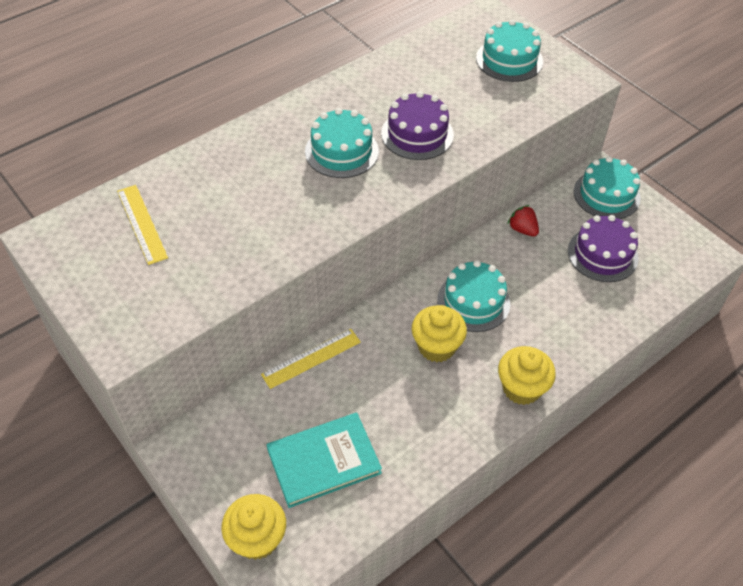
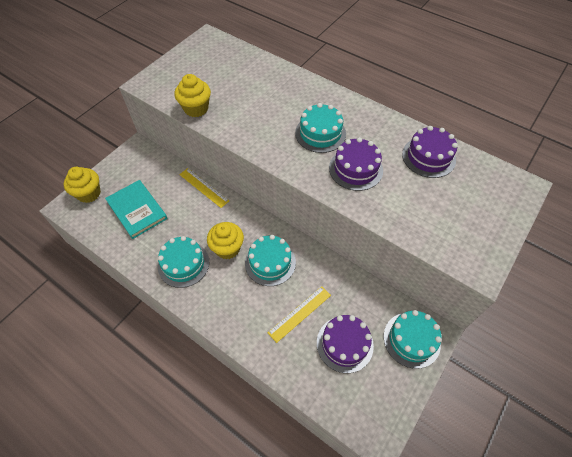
camera: 75 degrees right, 5 degrees up
(142, 224) = (228, 66): yellow ruler -> yellow ruler (299, 313)
(421, 67) = (428, 157): none -> purple cake
(509, 60) = (473, 210): turquoise cake -> turquoise cake (183, 264)
(521, 388) = (206, 304): yellow cupcake -> yellow cupcake (196, 109)
(522, 229) = (347, 282): red strawberry -> none

